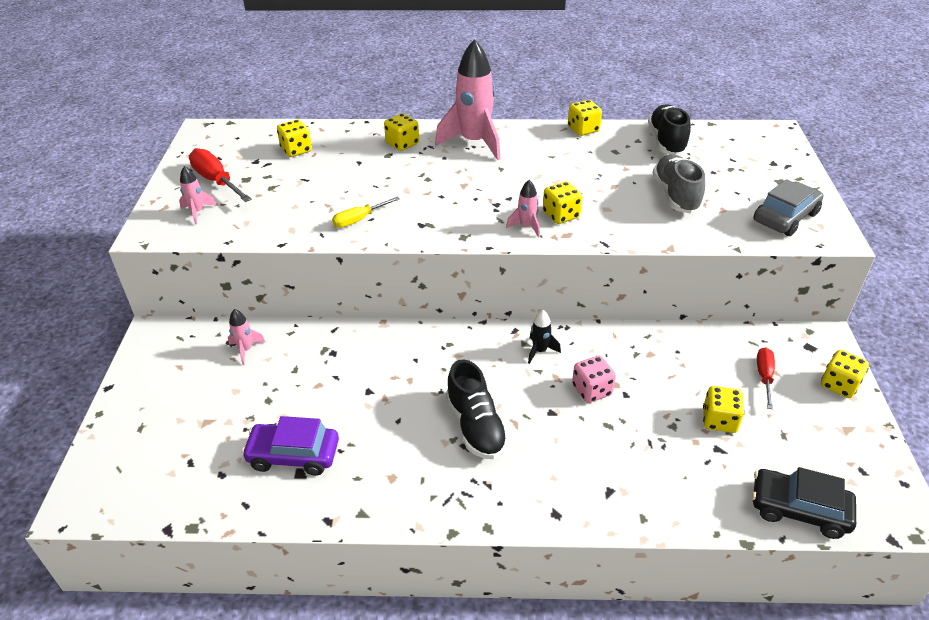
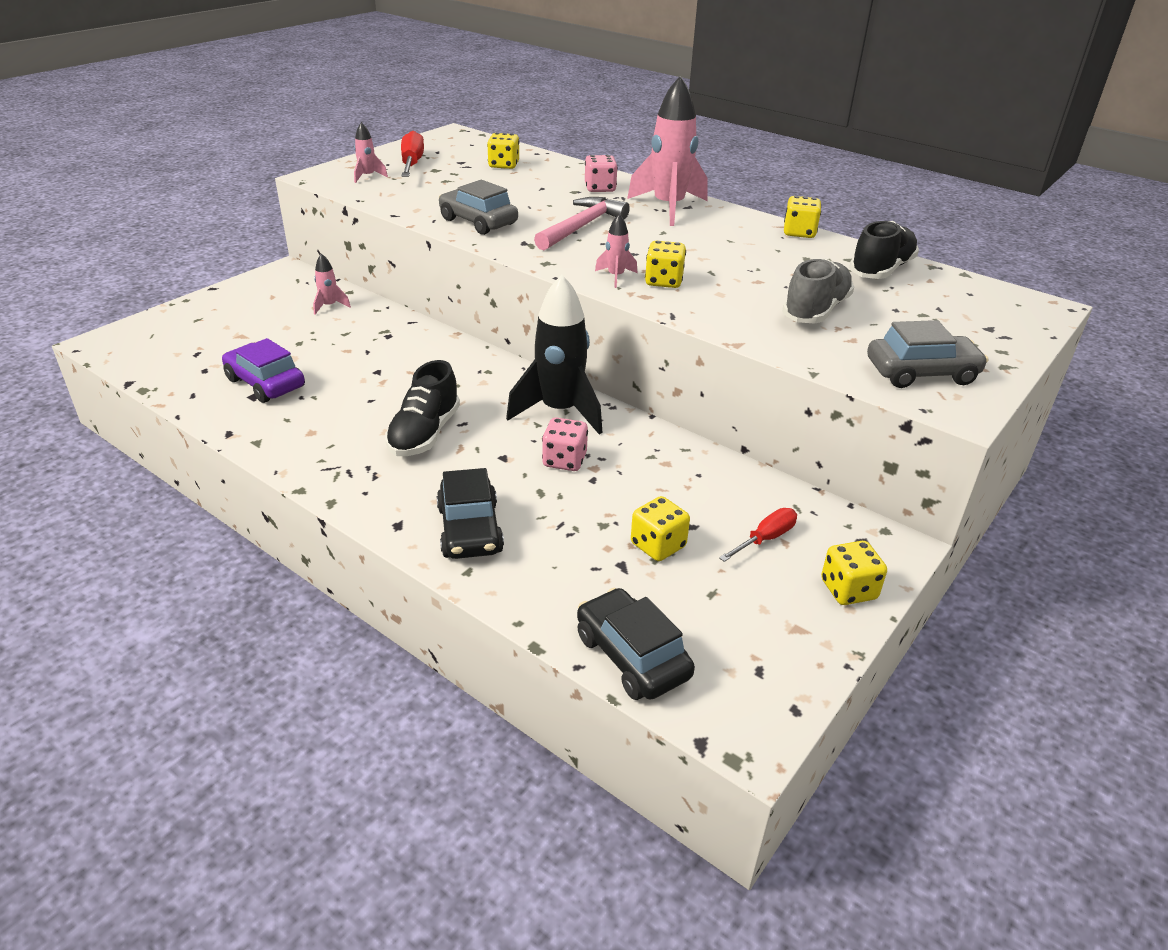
camera: 35 degrees right, 5 degrees down
(359, 220) = (478, 222): yellow screwdriver -> grey car
(402, 144) = (600, 188): yellow dice -> pink dice
(441, 189) = (582, 227): none -> pink hammer
(540, 351) = (560, 411): black rocket -> black rocket, size x2.22
(604, 485) = (470, 529): none -> black car

